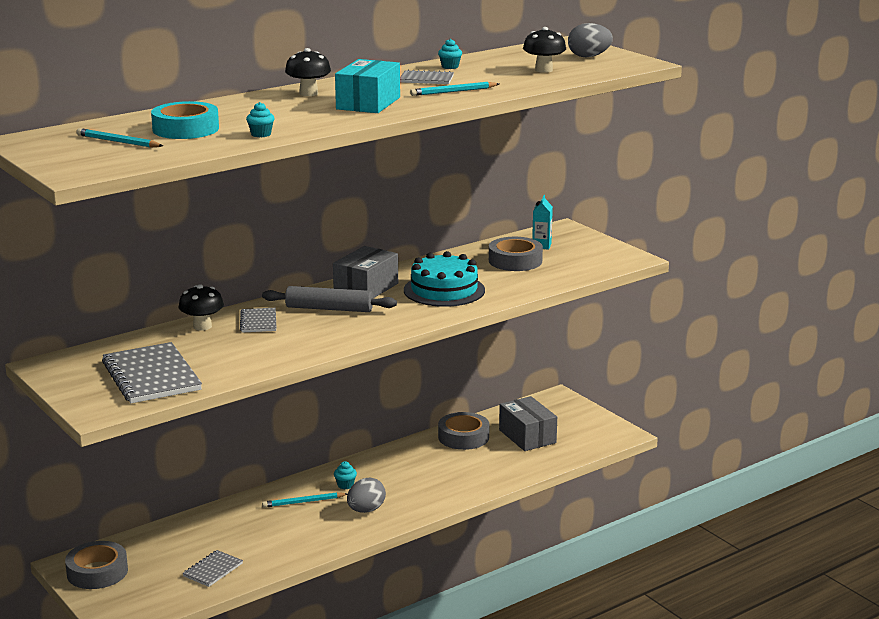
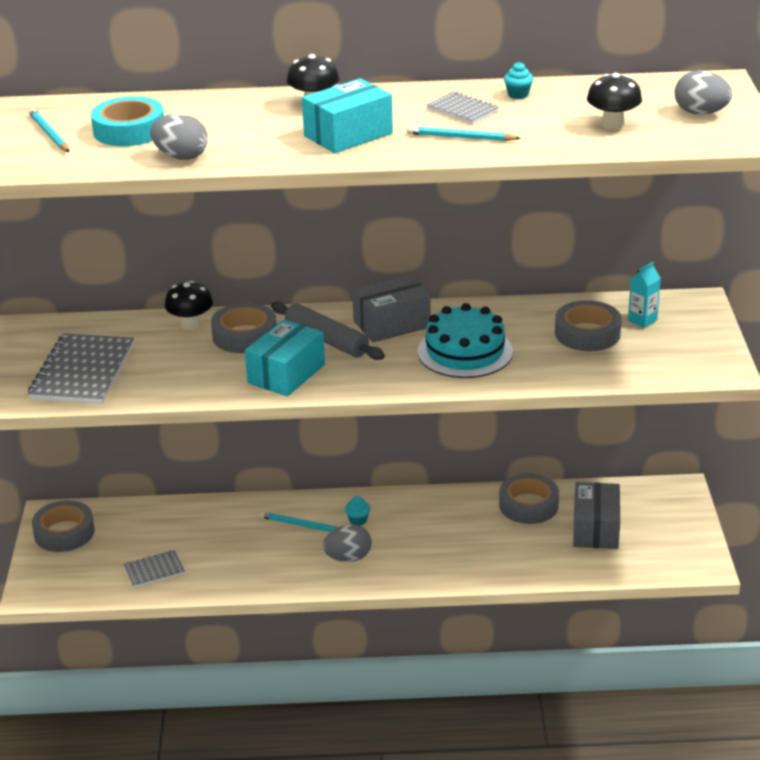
camera: 35 degrees right, 10 degrees up
(258, 322) = (245, 335): grey notebook -> grey tape
(261, 134) = (181, 157): turquoise cupcake -> grey egg
(327, 335) = (286, 374): none -> turquoise box

